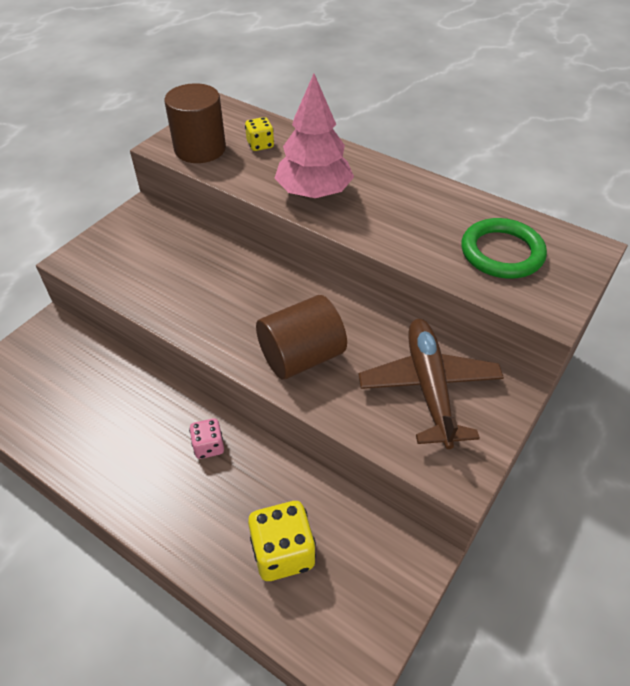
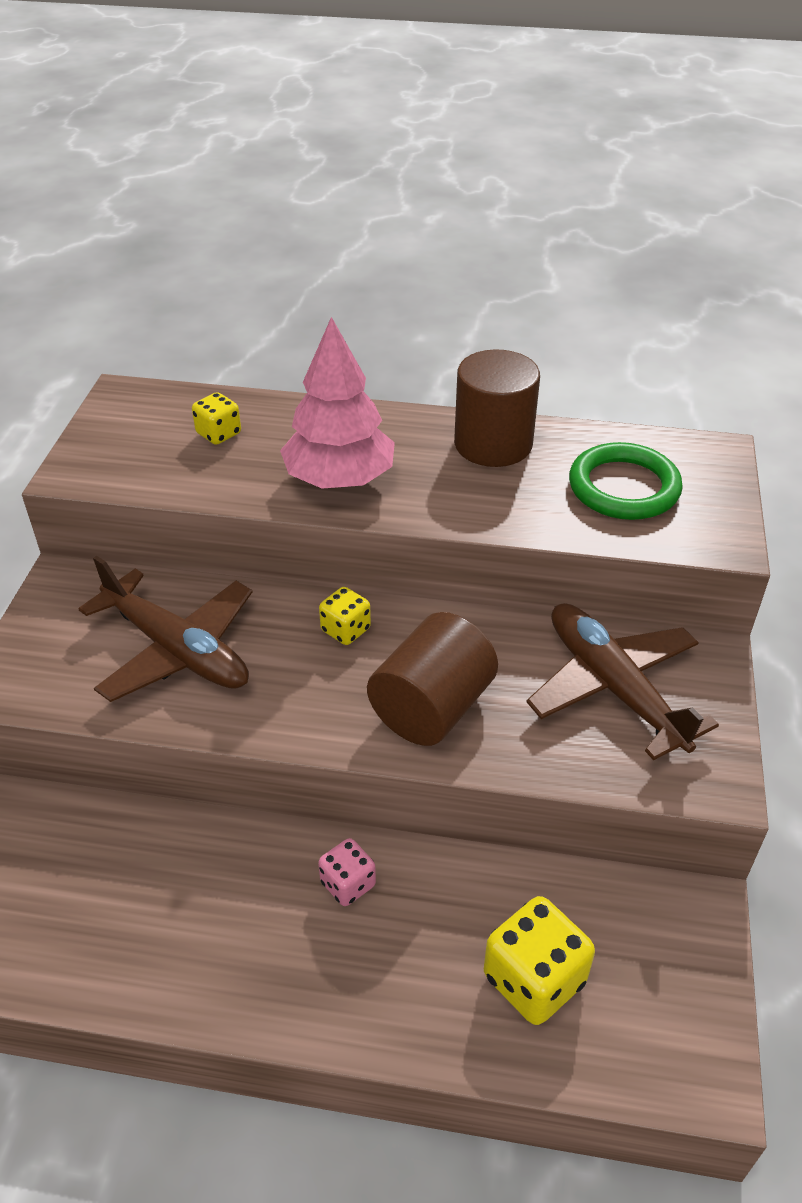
camera: 25 degrees left, 5 degrees down
(176, 270) = (176, 649): none -> brown plane
(200, 149) = (133, 463): brown cylinder -> brown cylinder (493, 444)
(280, 291) = (346, 630): none -> yellow dice

